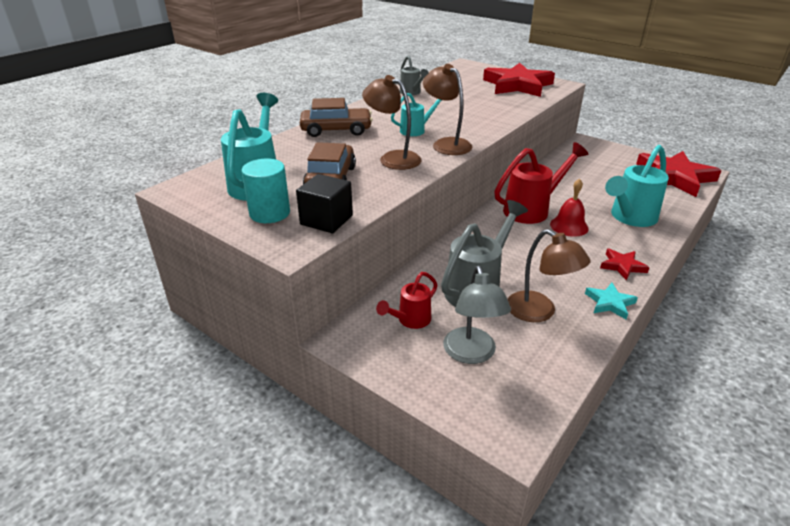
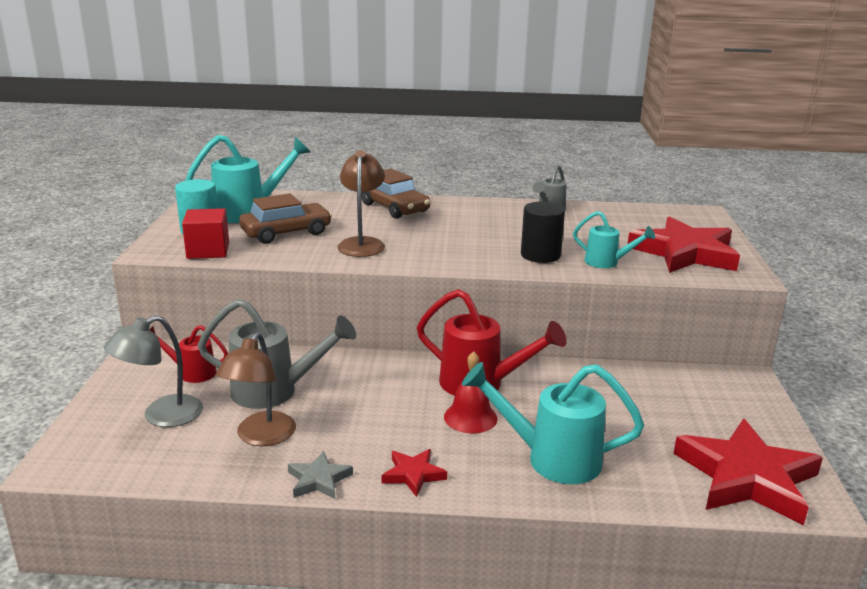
camera: 55 degrees right, 10 degrees down
(326, 220) = (208, 251): black cube -> red cube
(416, 130) = (447, 237): turquoise watering can -> turquoise watering can (607, 263)
(446, 144) = (431, 257): brown lamp -> none
(481, 116) = (540, 255): none -> black cylinder
(610, 303) = (318, 480): turquoise star -> grey star

